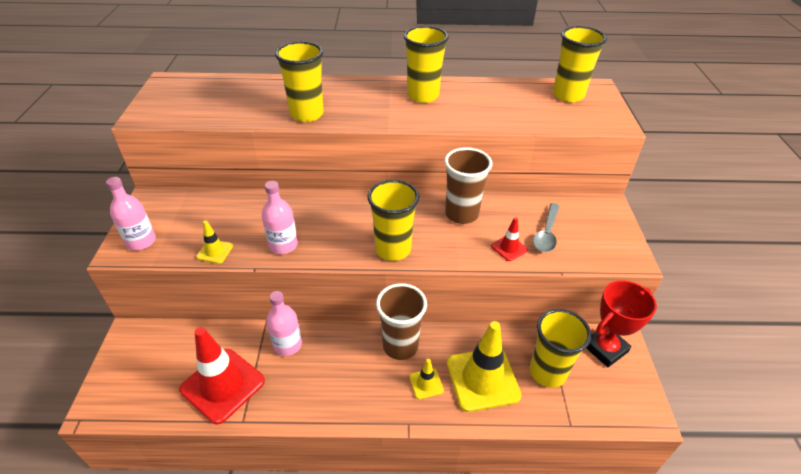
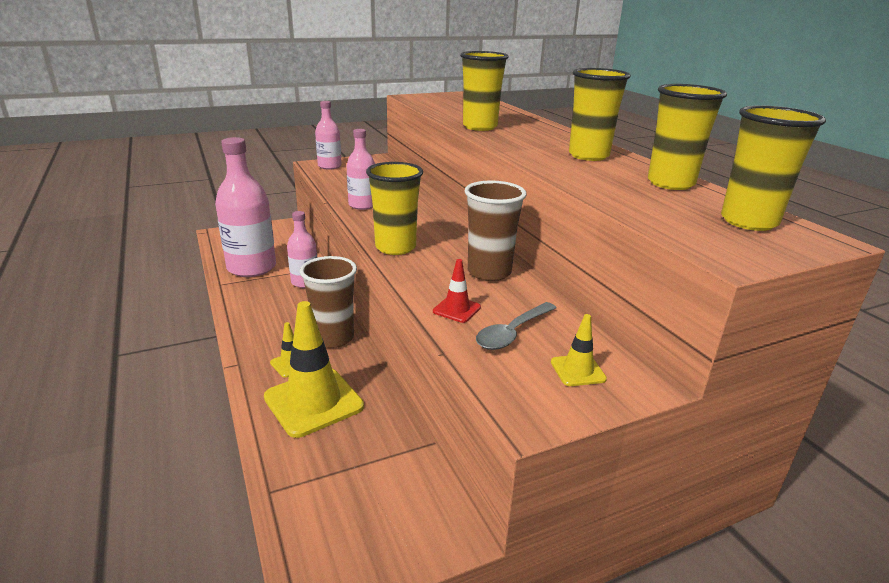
camera: 65 degrees right, 15 degrees down
(215, 251) = (336, 187): yellow traffic cone -> yellow traffic cone (578, 370)
(222, 385) = (251, 267): red traffic cone -> pink bottle
(546, 233) = (512, 333): grey spoon -> grey spoon turned 45 degrees counterclockwise
(547, 372) = (348, 456): yellow cup -> yellow cup (670, 183)
(605, 348) = (422, 514): red trophy -> none

